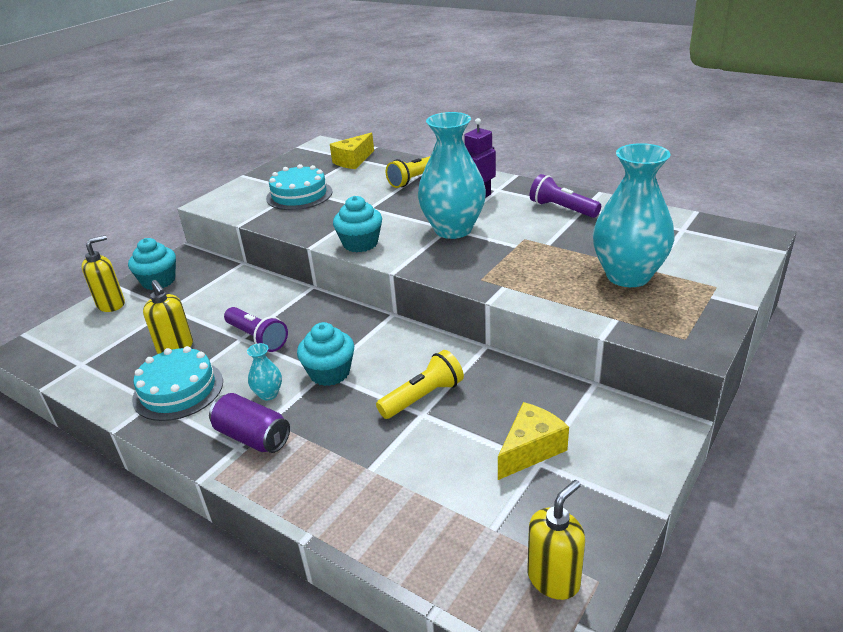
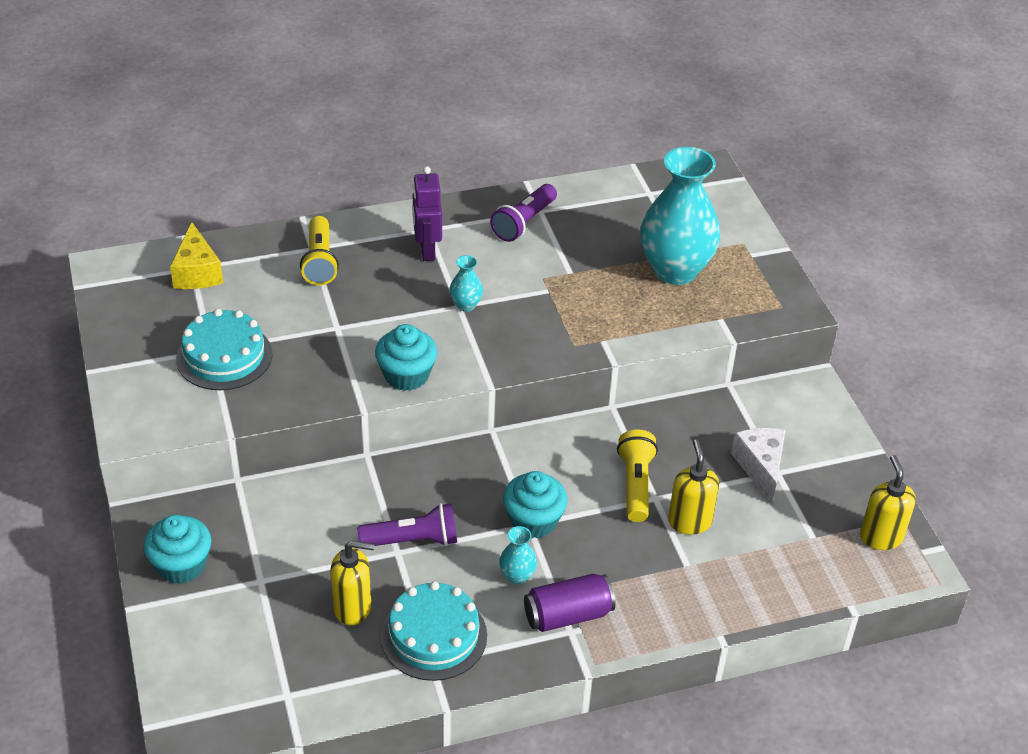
camera: 55 degrees left, 10 degrees up
(111, 304) = (182, 625): yellow soap dispenser -> yellow soap dispenser (689, 521)
(453, 229) = (466, 305): turquoise vase -> turquoise vase, size x0.41
(530, 450) = (760, 467): yellow cheese -> white cheese
(562, 209) = (524, 222): purple flashlight -> purple flashlight turned 45 degrees counterclockwise

